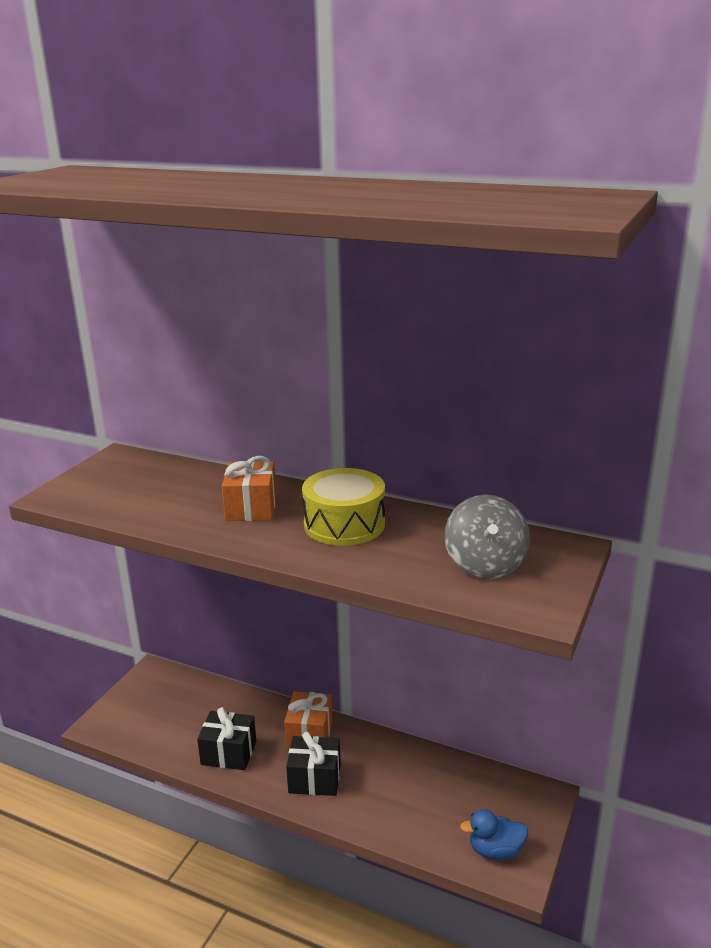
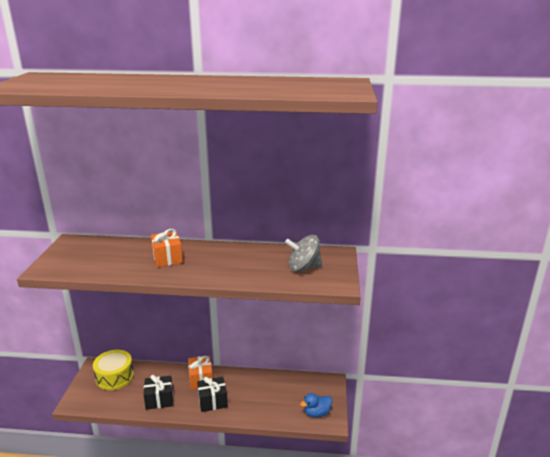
camera: 20 degrees left, 0 degrees up
(344, 524) = (223, 259): yellow drum -> yellow drum (115, 377)
(485, 565) = (303, 267): grey spinning top -> grey spinning top turned 105 degrees clockwise

